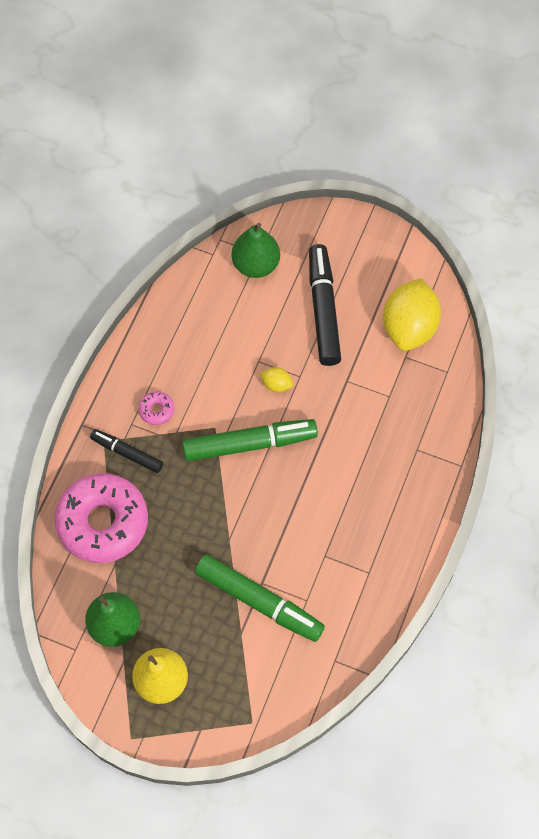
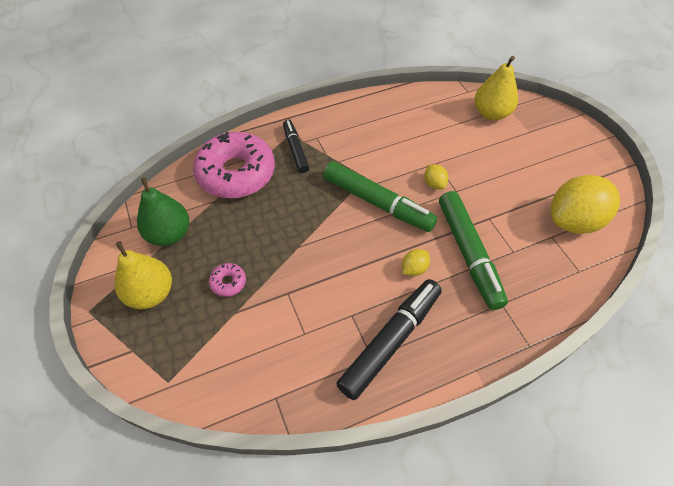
camera: 45 degrees right, 10 degrees down
(156, 410) = (340, 141): pink donut -> pink donut (228, 282)
(256, 265) = (491, 113): green pear -> yellow pear
(259, 601) = (271, 303): green marker -> green marker (468, 253)
(323, 310) = (514, 166): black marker -> black marker (390, 341)
(332, 477) = (414, 269): none -> yellow lemon

